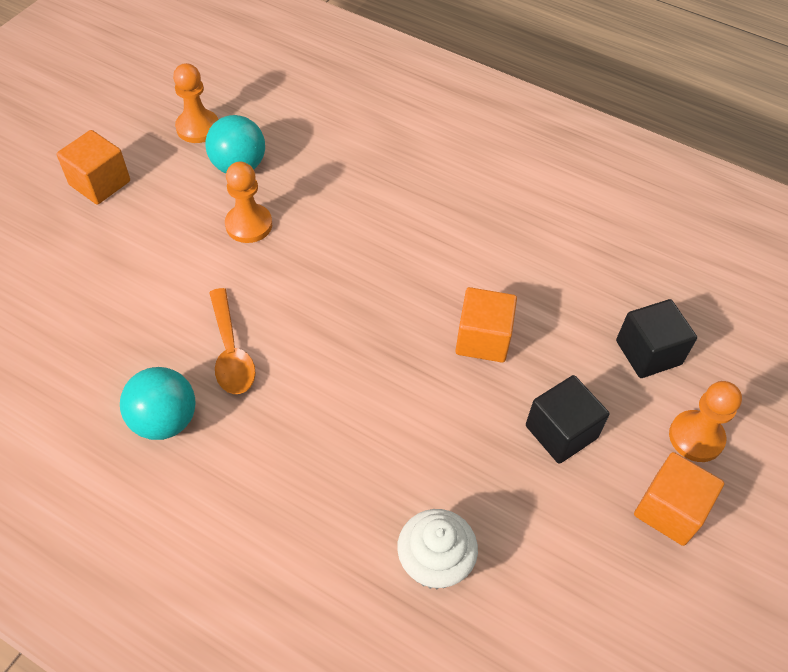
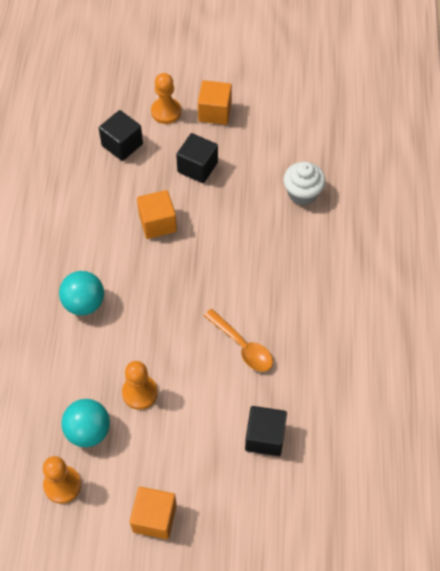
camera: 115 degrees left, 5 degrees up
(97, 318) = (265, 437): none -> black cube
(165, 420) = (306, 354): turquoise ball -> turquoise ball (84, 303)
(231, 351) = (242, 346): orange spoon -> orange spoon turned 90 degrees clockwise

